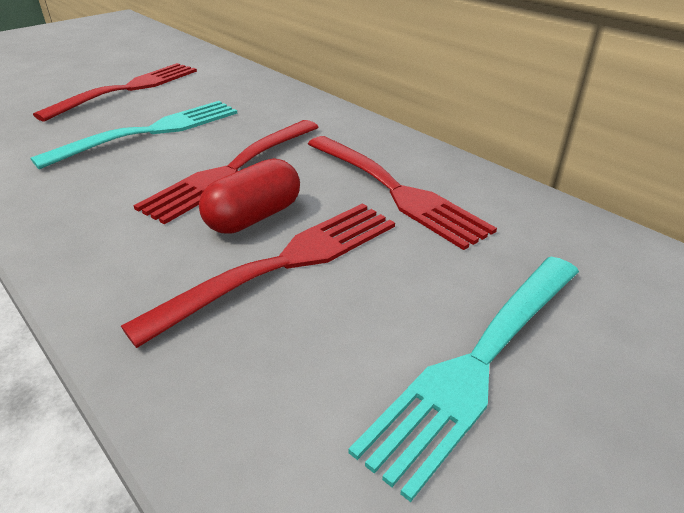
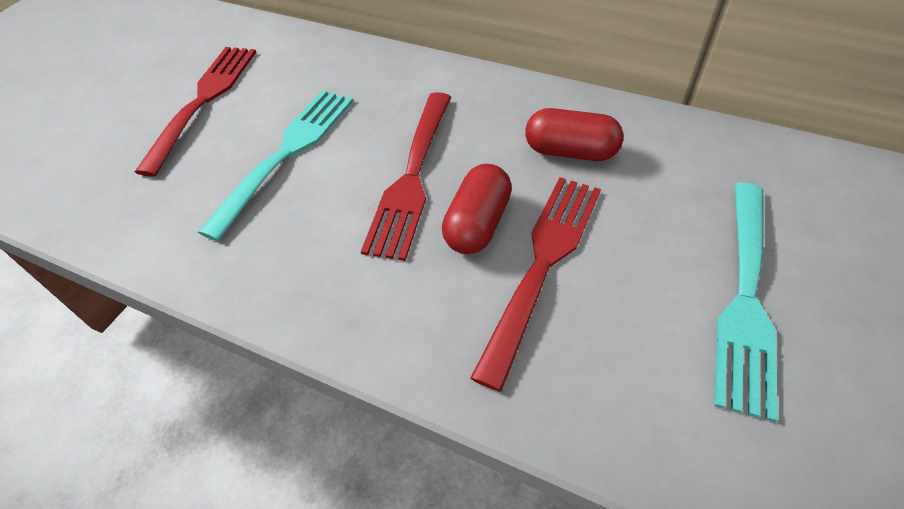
camera: 20 degrees left, 15 degrees up
(393, 190) = (570, 152): red fork -> red capsule

